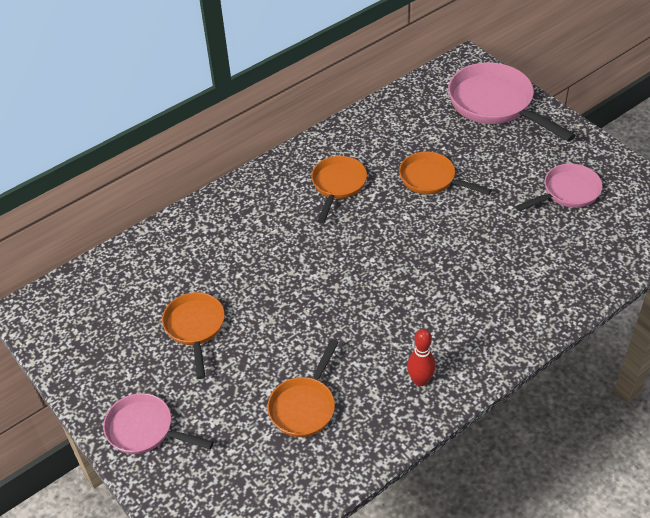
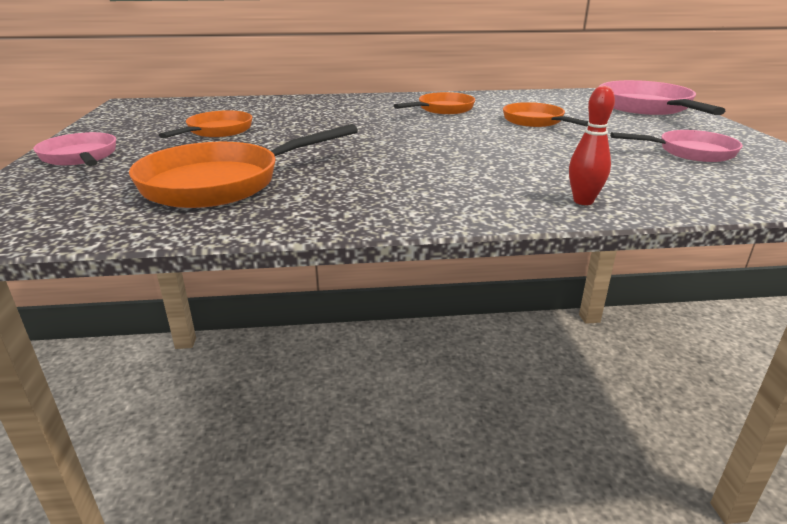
camera: 30 degrees right, 20 degrees down
(304, 406) = (222, 183): orange pan -> orange pan, size x1.62
(420, 380) = (361, 202): red bowling pin -> red bowling pin (583, 201)

